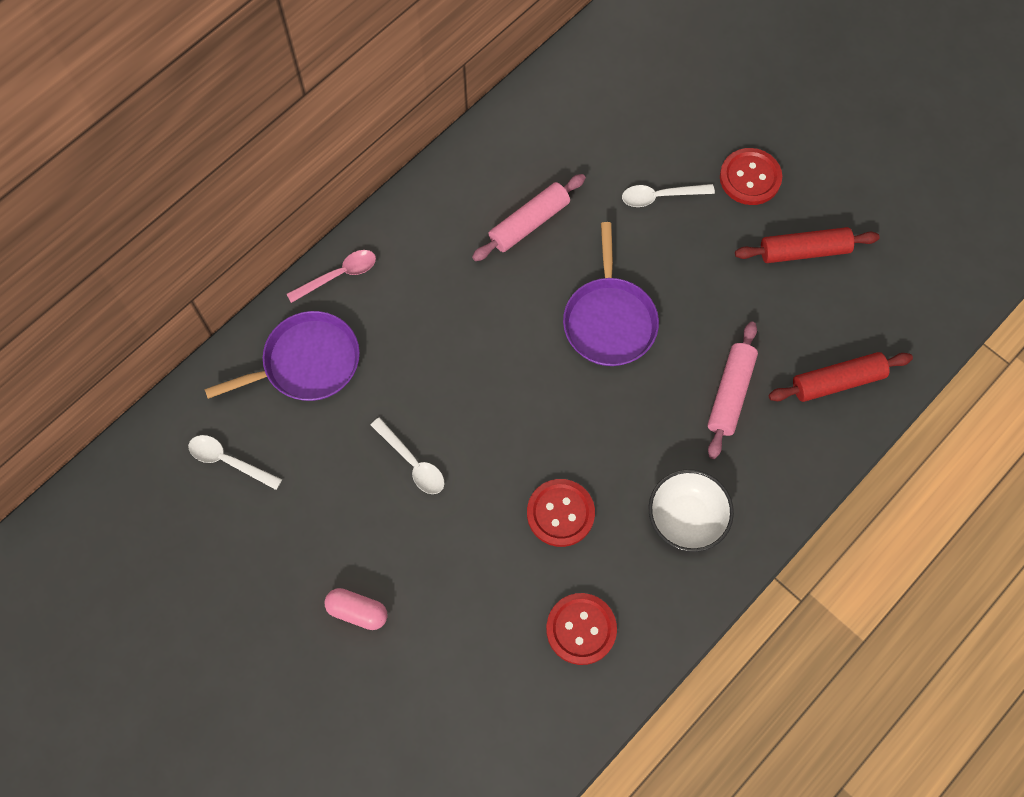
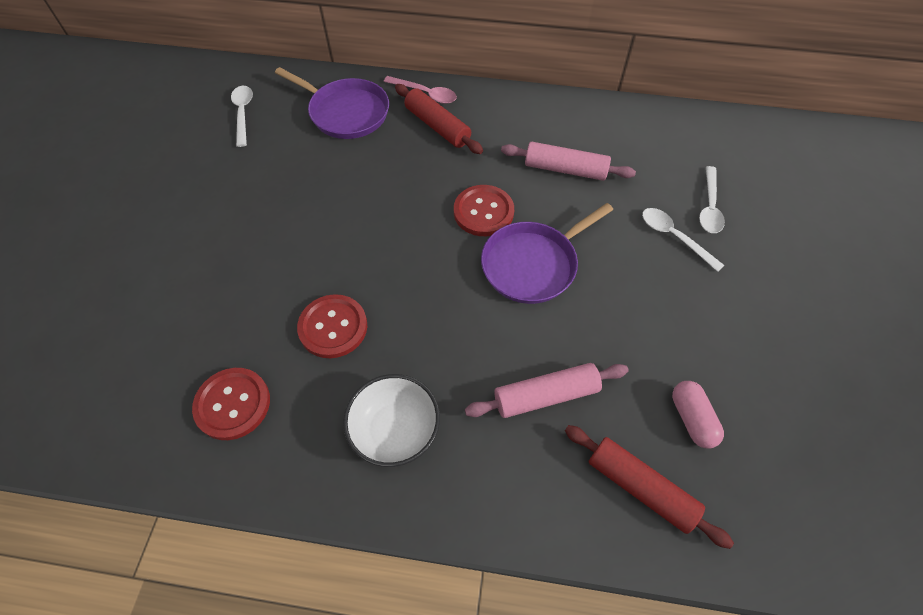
camera: 55 degrees right, 10 degrees down
(357, 611) = (165, 241): pink capsule -> pink capsule (691, 419)
(412, 462) = (311, 208): white spoon -> white spoon (709, 207)
(750, 178) = (761, 290): red button -> red button (483, 212)
(804, 251) = (740, 375): red rolling pin -> red rolling pin (437, 126)

